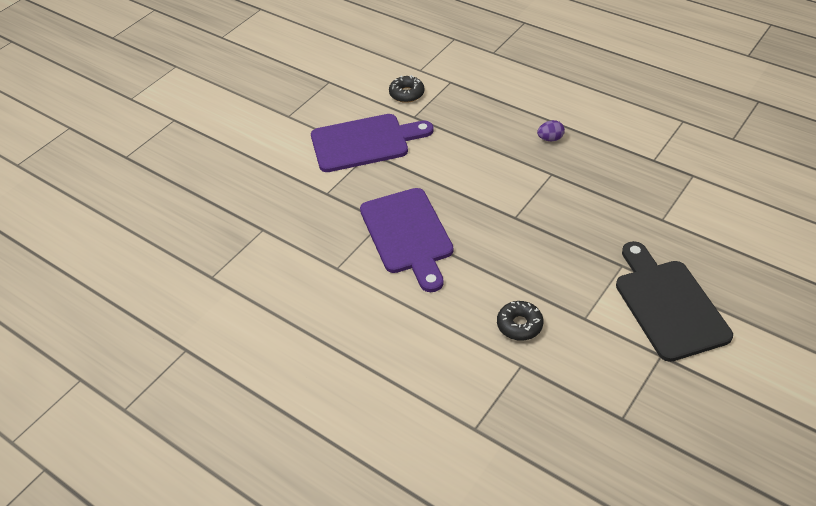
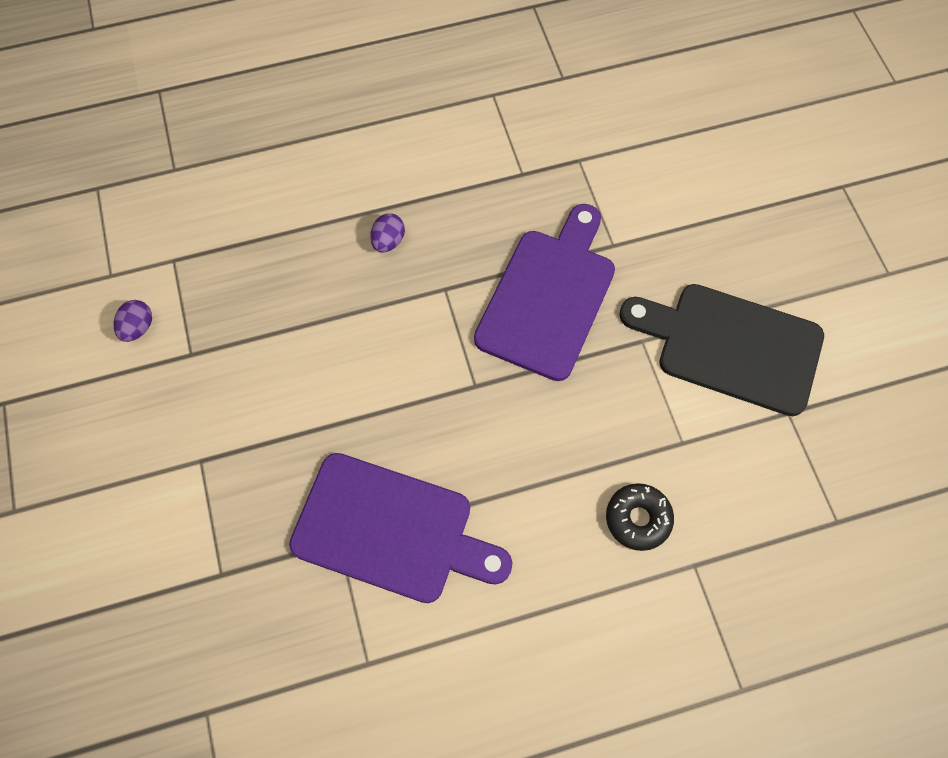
camera: 55 degrees left, 20 degrees up
(365, 142) = (175, 452): purple cutting board -> purple cutting board (549, 297)
(406, 94) = (138, 328): black donut -> purple egg

